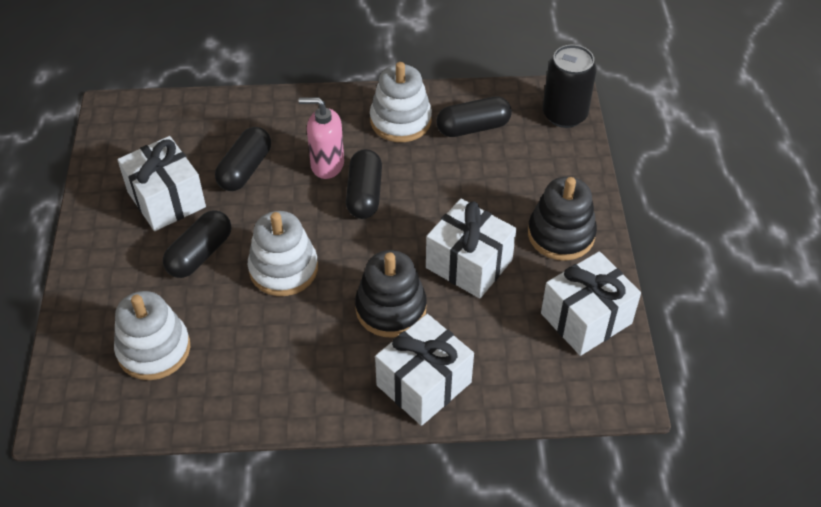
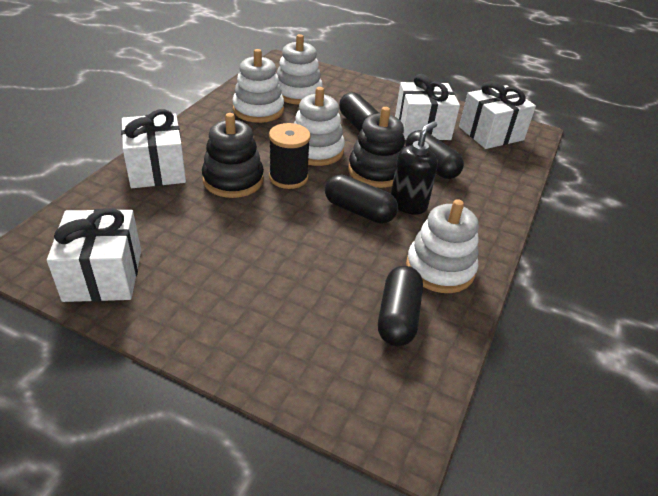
camera: 115 degrees right, 10 degrees down
(229, 366) = (258, 110): none -> white stacking toy
(327, 165) = (408, 204): pink soap dispenser -> black soap dispenser
(352, 267) = (288, 177): none -> black spool
(469, 264) = (232, 234): white gift -> white gift (491, 133)
(561, 234) = (204, 309): black stacking toy -> black stacking toy (376, 171)
(564, 115) = (368, 414): black can -> none

